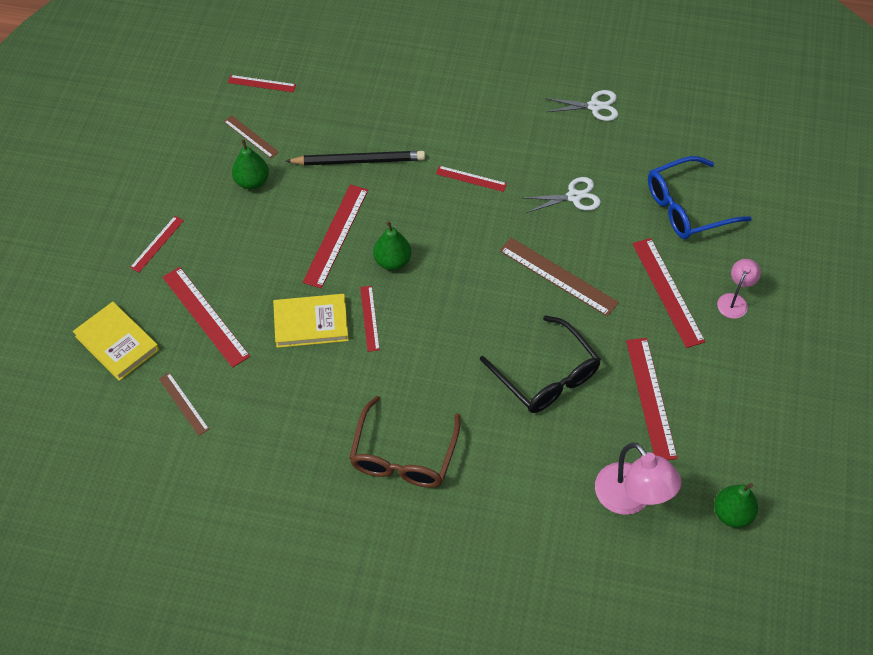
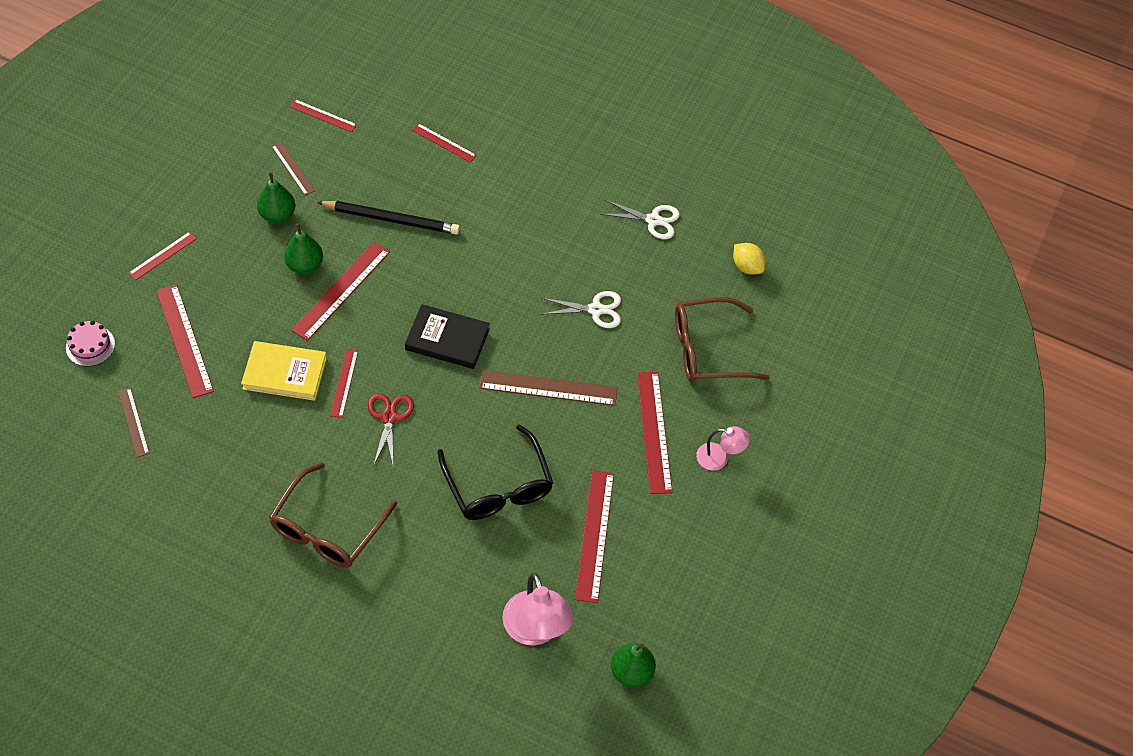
camera: 10 degrees right, 0 degrees up
(117, 343) = (90, 346): yellow book -> pink cake
(392, 261) = (388, 331): green pear -> green pear (305, 265)
(423, 339) = (389, 417): none -> red scissors
(450, 255) = (447, 339): none -> black book
(471, 178) = (498, 265): red ruler -> red ruler (444, 143)
(558, 276) = (548, 388): brown ruler -> brown ruler turned 45 degrees counterclockwise
(687, 207) = (708, 349): blue glasses -> brown glasses
(692, 127) = (747, 267): none -> yellow lemon
(734, 300) = (719, 458): pink lamp -> pink lamp turned 60 degrees clockwise

